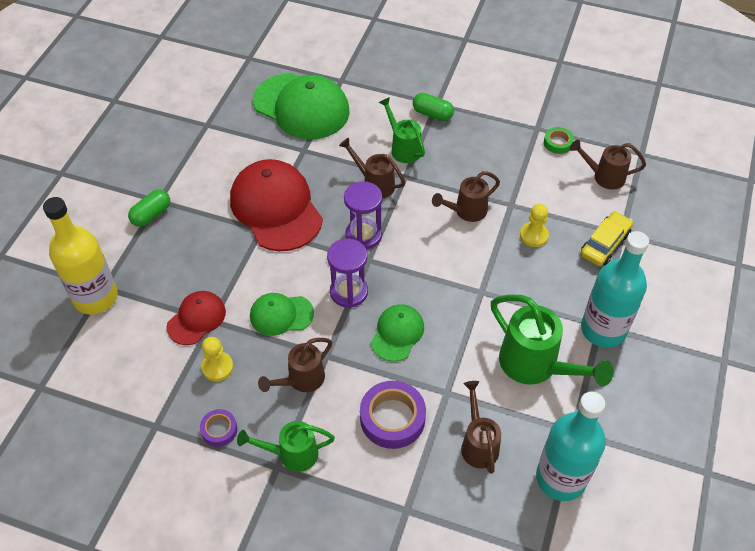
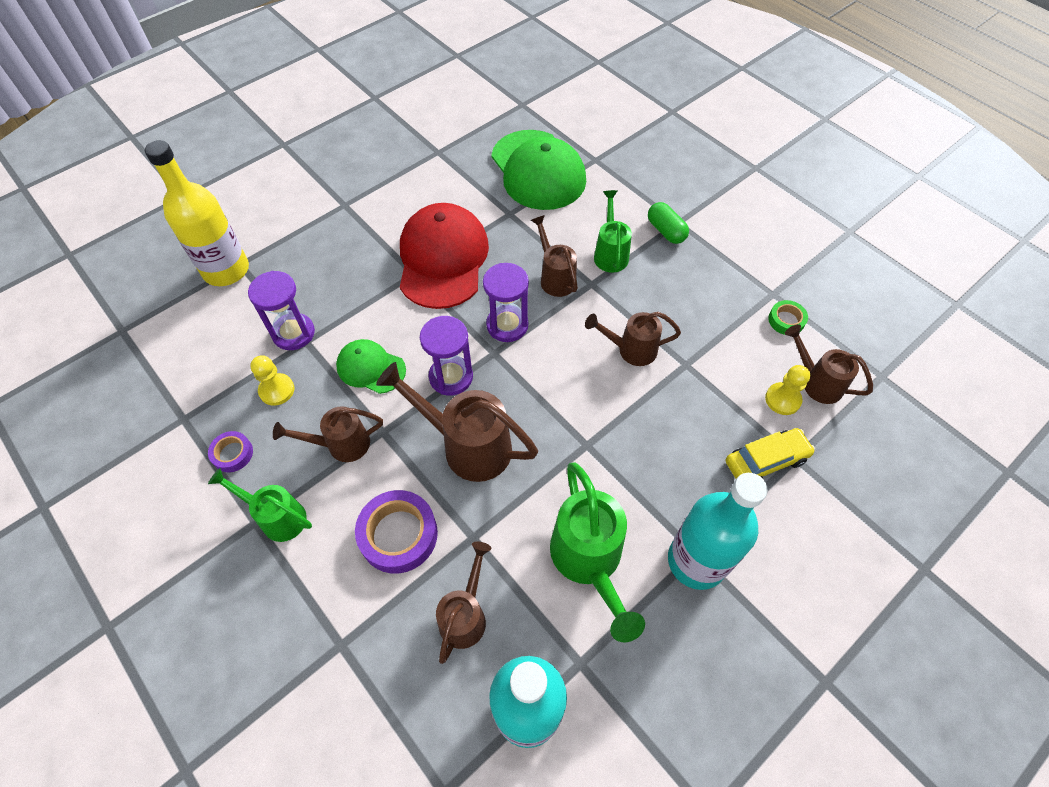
camera: 30 degrees right, 5 degrees up
(151, 215) = (328, 215): green capsule -> none
(196, 319) = (293, 333): red cap -> purple hourglass
(397, 333) = (467, 445): green cap -> brown watering can
(534, 235) = (688, 411): yellow pawn -> yellow pawn (782, 399)

